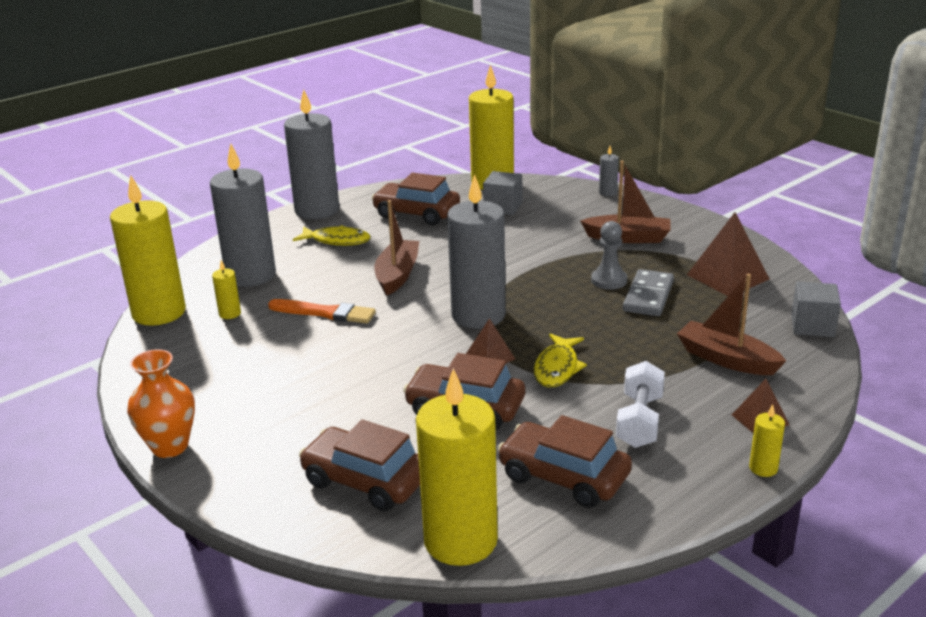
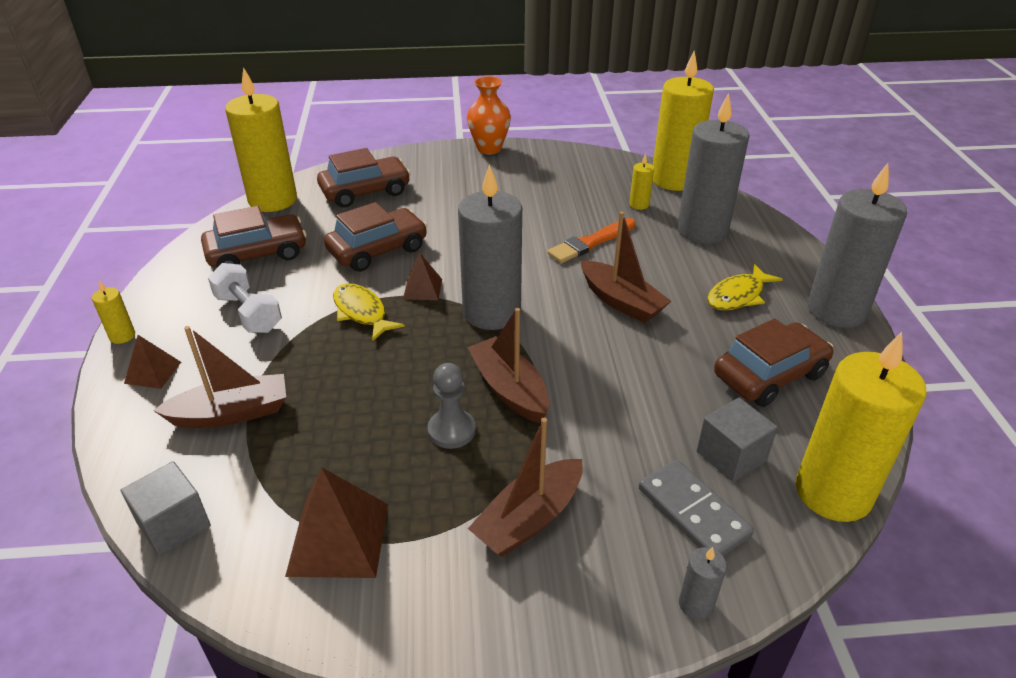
camera: 125 degrees right, 10 degrees up
(547, 278) = (509, 389): none -> brown boat
(648, 296) = (387, 438): grey domino -> grey domino (693, 512)

